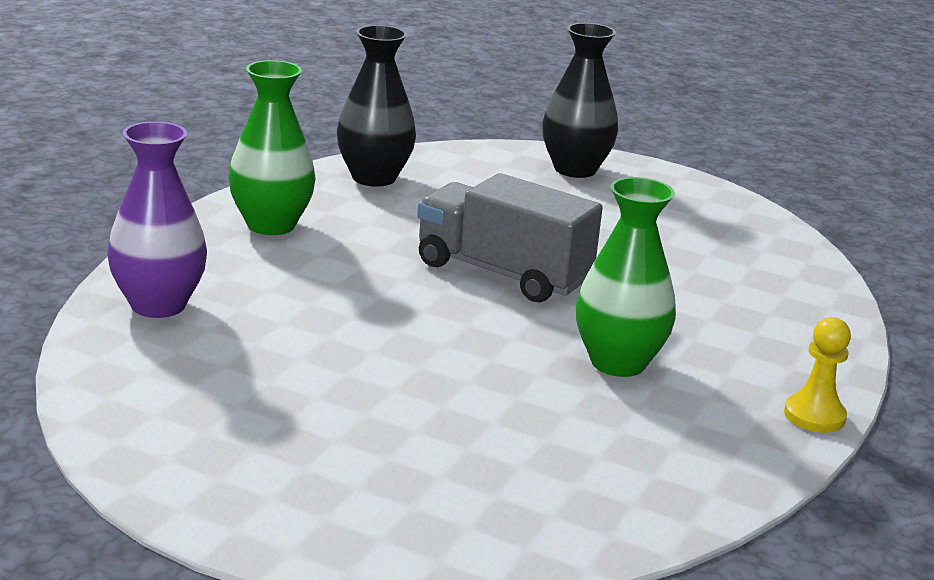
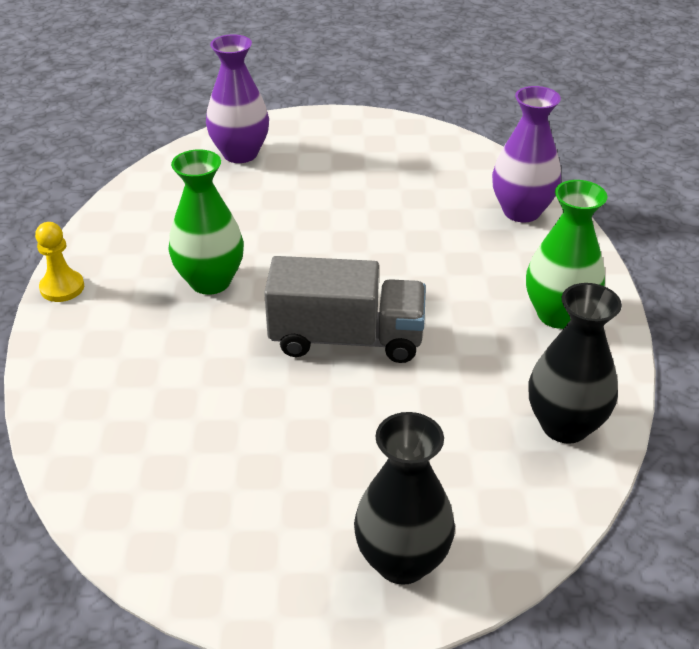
camera: 155 degrees right, 15 degrees up
(457, 517) = (240, 154): none -> purple vase

